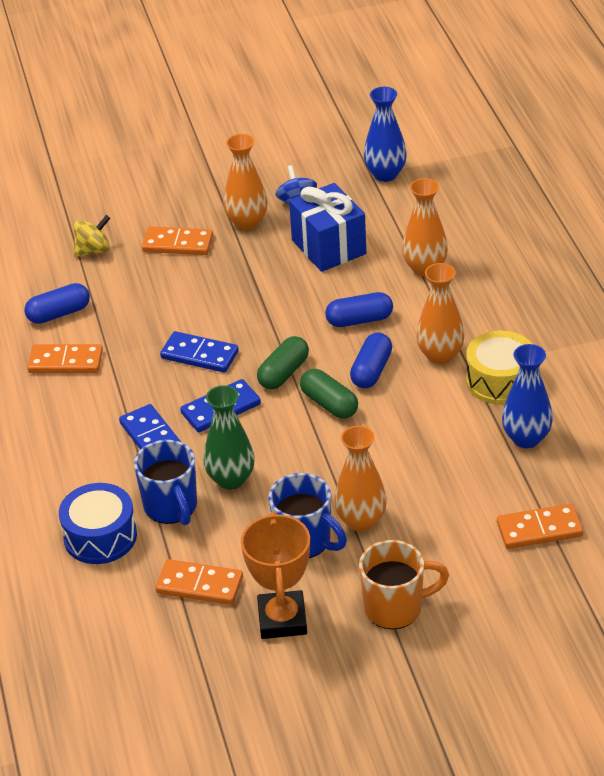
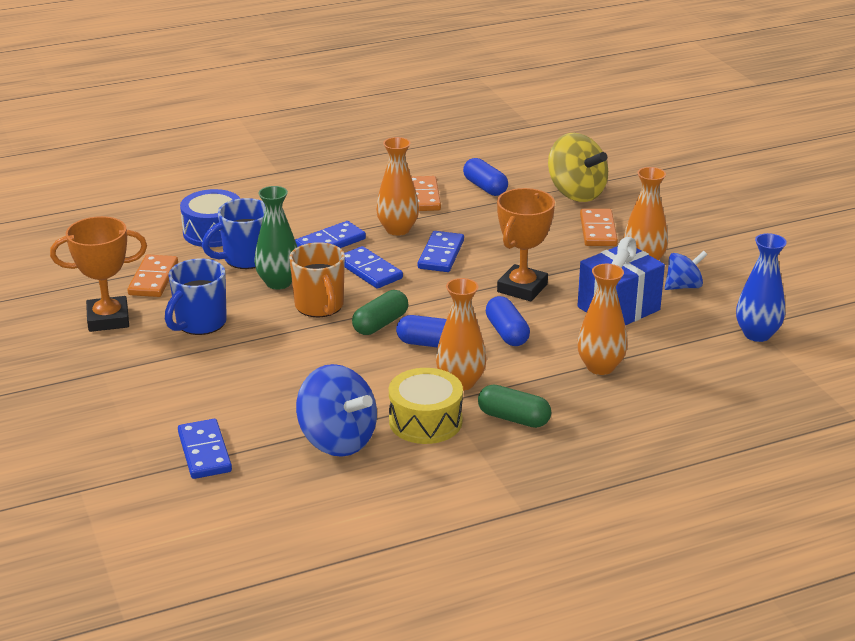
camera: 80 degrees right, 10 degrees down
(93, 250) = (576, 193): yellow spinning top -> yellow spinning top, size x1.75
(279, 304) = (522, 288): none -> orange trophy
(283, 373) = (421, 297): green capsule -> green capsule (513, 418)
(361, 521) = (223, 350): orange vase -> orange vase (397, 229)
(395, 608) = (112, 374): orange mug -> orange mug (320, 306)
(526, 438) = (337, 440): blue vase -> blue spinning top
(539, 529) = (204, 452): orange domino -> blue domino

